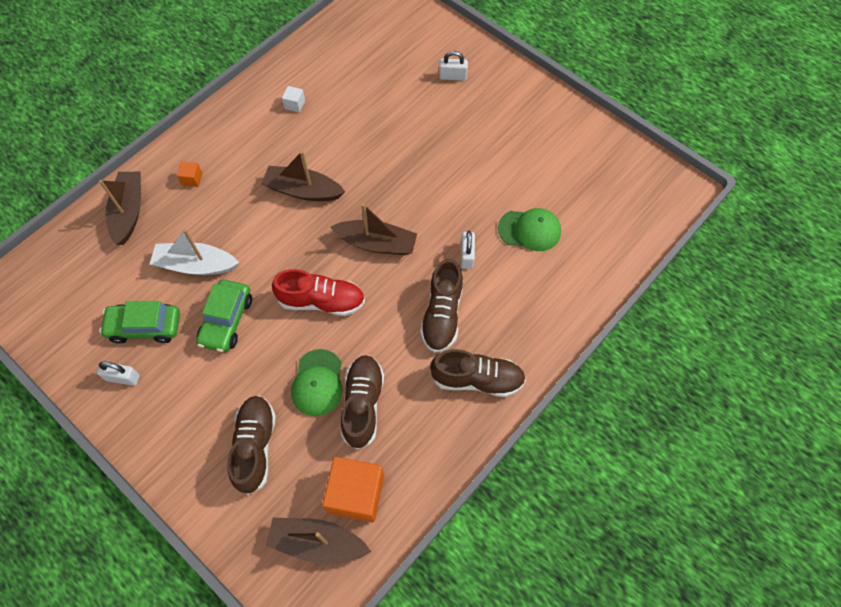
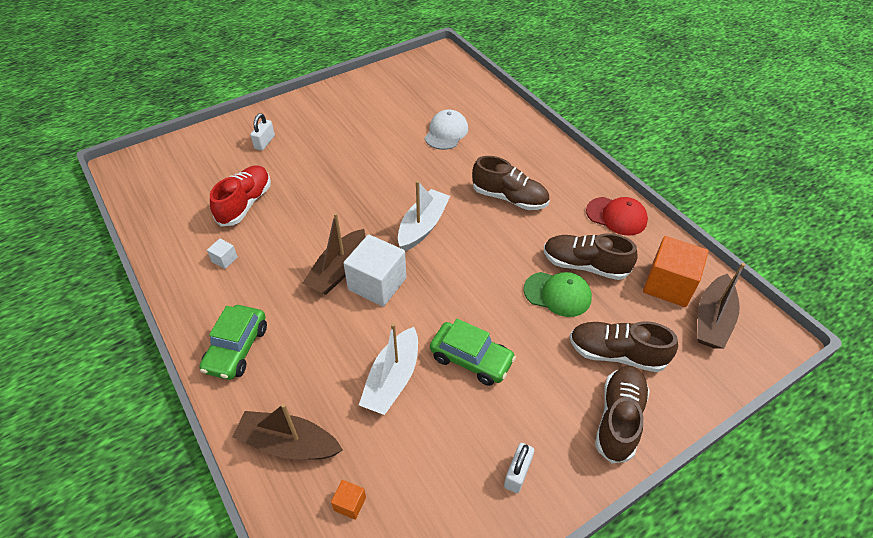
camera: 75 degrees left, 15 degrees down
(145, 326) = (456, 442): green car -> green car (236, 348)
(192, 179) = (273, 368): orange cube -> orange cube (350, 503)
(294, 225) = (377, 284): none -> white cube
(322, 301) = (471, 276): red shoe -> red shoe (245, 204)
(376, 243) = (423, 226): brown boat -> white boat
(447, 430) = (616, 216): none -> red cap
(467, 255) = (457, 172): white padlock -> none
(477, 379) = (574, 190): brown shoe -> brown shoe (618, 419)
(529, 230) = (446, 132): green cap -> white cap

